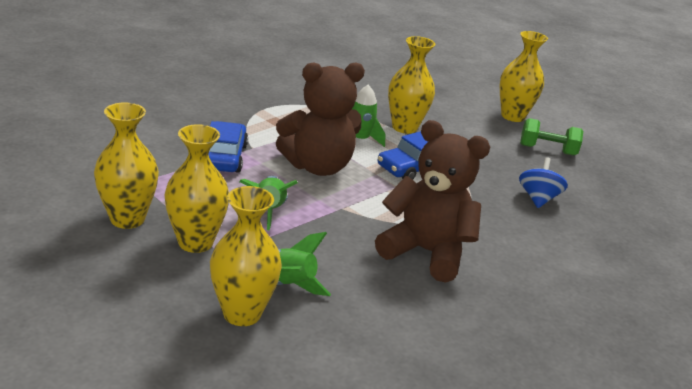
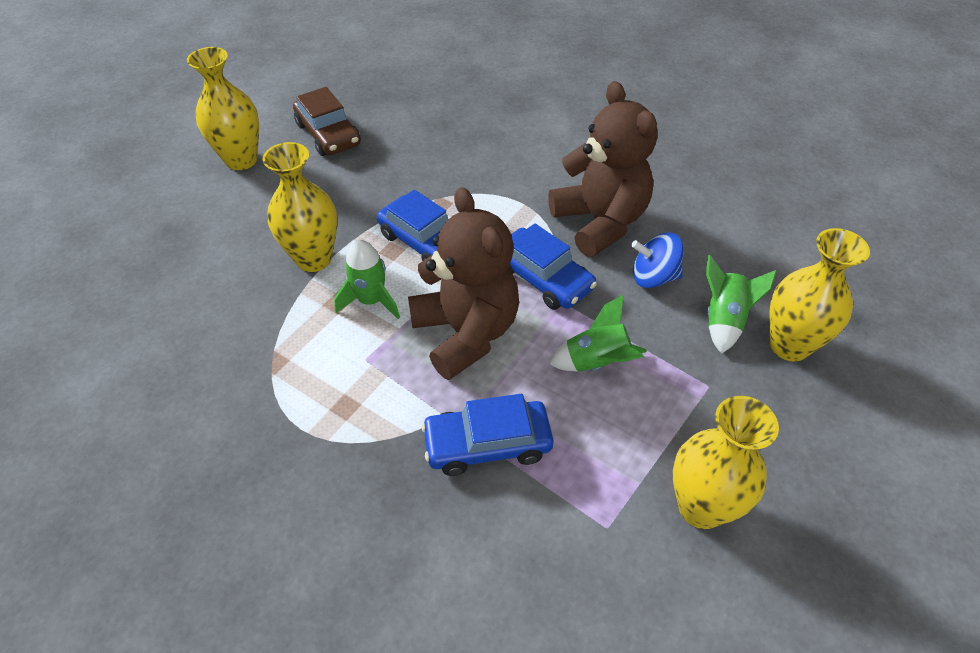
camera: 95 degrees left, 20 degrees up
(195, 242) = (703, 417): yellow vase -> none
(363, 208) = (543, 278): none -> blue car
(426, 252) = (600, 222): brown teddy bear -> brown teddy bear turned 135 degrees clockwise
(538, 199) = (448, 145): blue spinning top -> blue spinning top (653, 277)
(547, 150) = (328, 134): green dumbbell -> brown car

